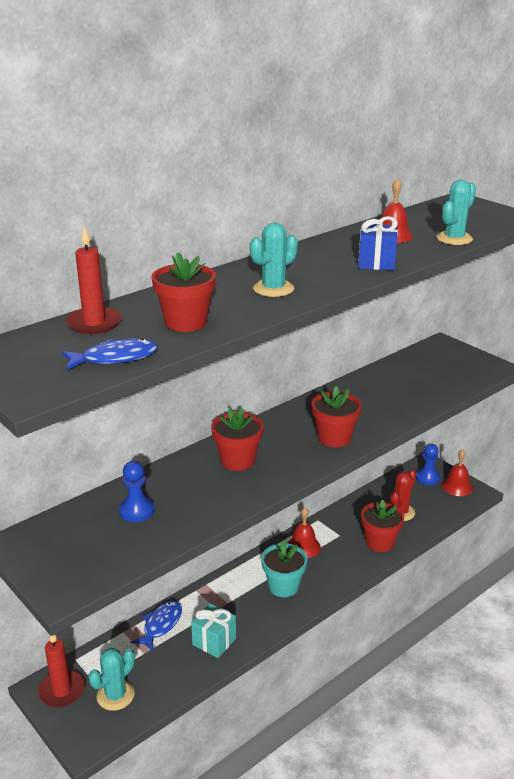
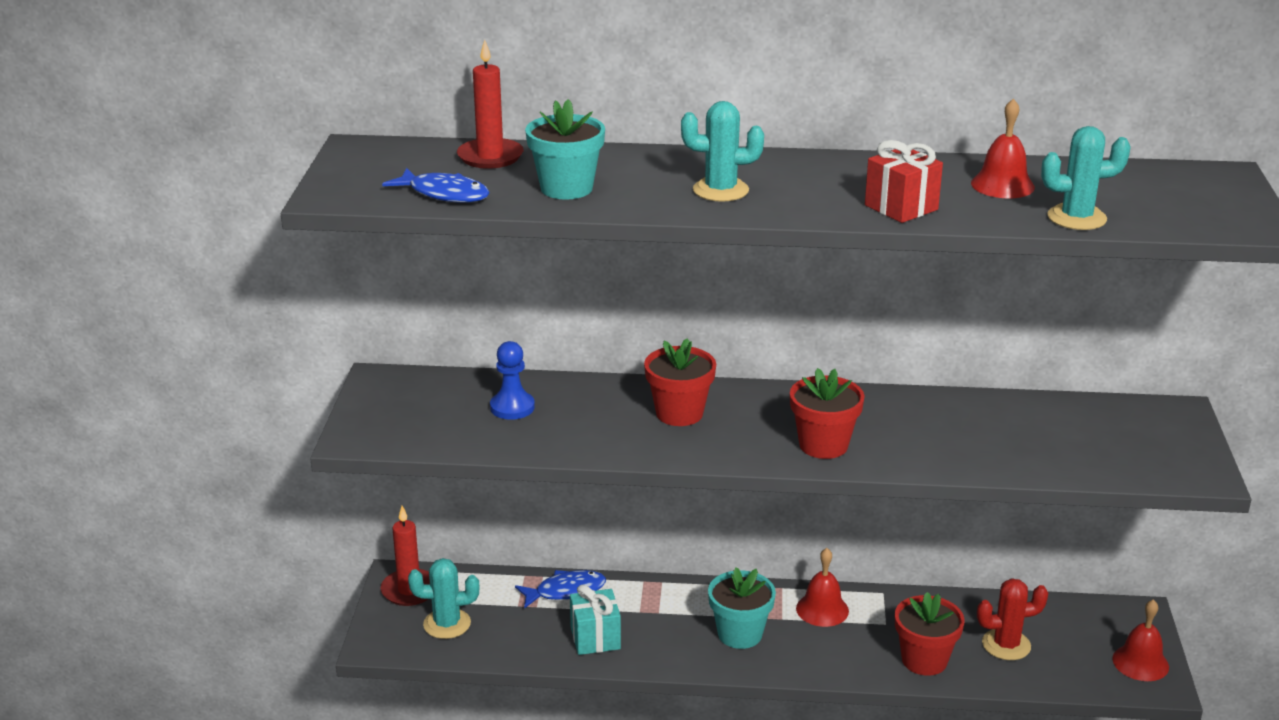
camera: 45 degrees right, 0 degrees up
(185, 322) = (566, 188): red flower pot -> turquoise flower pot
(376, 263) = (901, 207): blue gift -> red gift
(427, 478) = (1111, 629): blue pawn -> none

